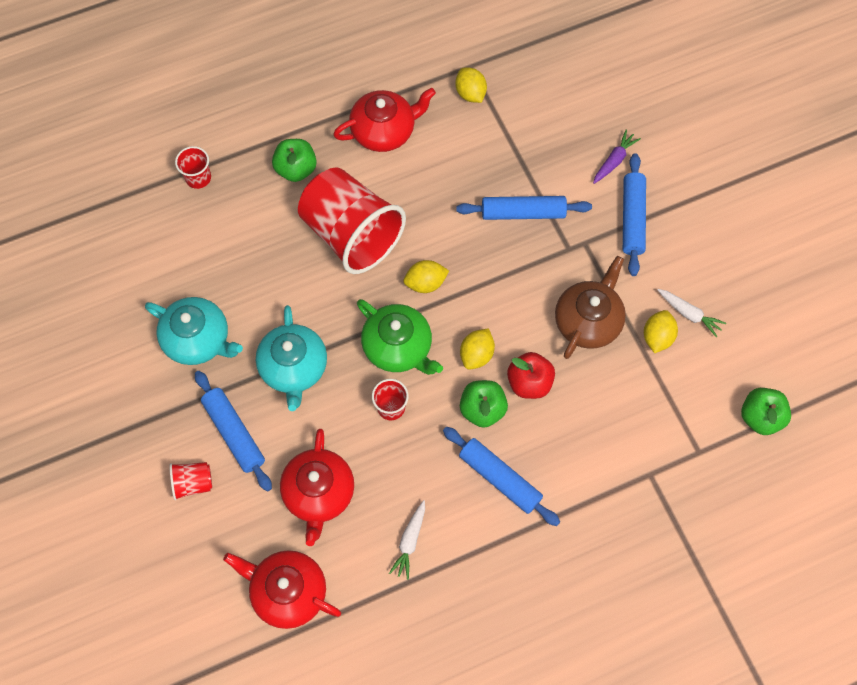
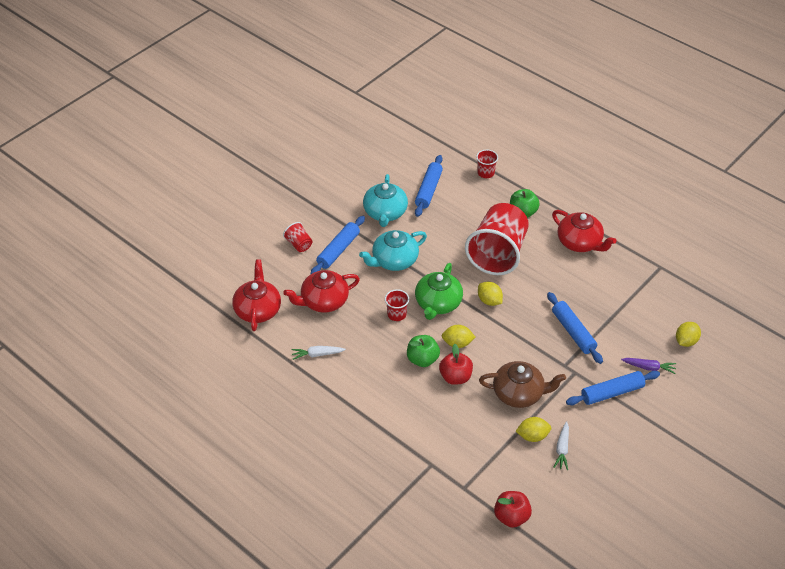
camera: 65 degrees right, 20 degrees down
(470, 93) = (640, 274): yellow lemon -> yellow lemon (686, 341)
(500, 478) = (382, 384): blue rolling pin -> blue rolling pin (428, 190)
(760, 417) = (511, 517): green apple -> red apple

